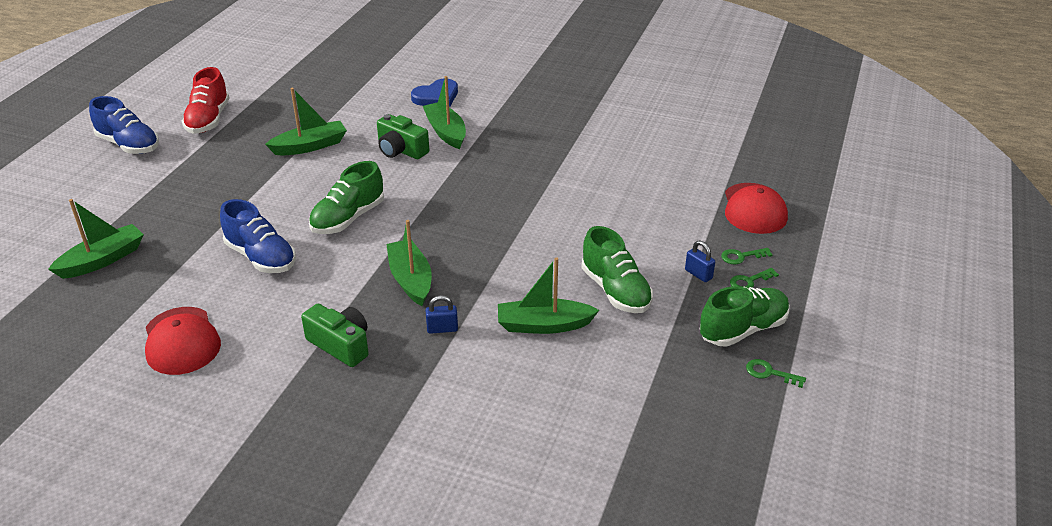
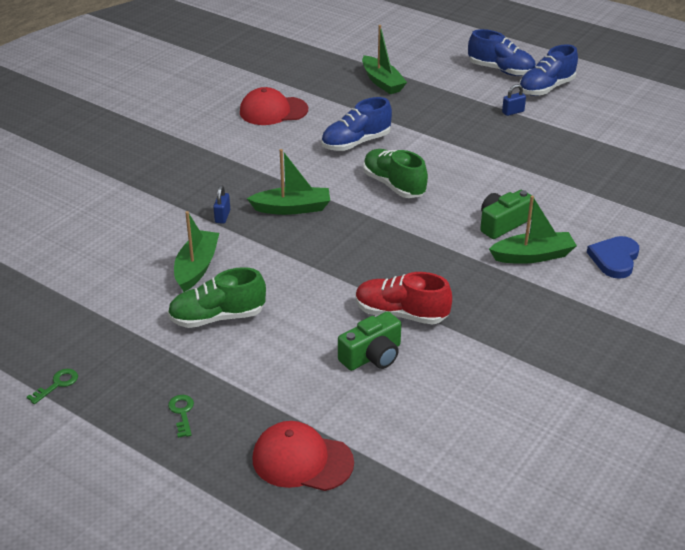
camera: 105 degrees right, 0 degrees up
(80, 176) = (501, 70): none -> blue shoe
(208, 120) = (583, 124): red shoe -> red shoe (401, 314)
(310, 146) = (523, 173): green boat -> none
(341, 345) = (231, 171): green camera -> green camera (372, 356)
(436, 96) = (614, 259): blue heart -> blue heart turned 45 degrees clockwise
(698, 274) = (212, 379): blue padlock -> blue padlock (513, 112)
(741, 256) = (223, 420): green key -> none
(743, 329) = (119, 385): green shoe -> none

